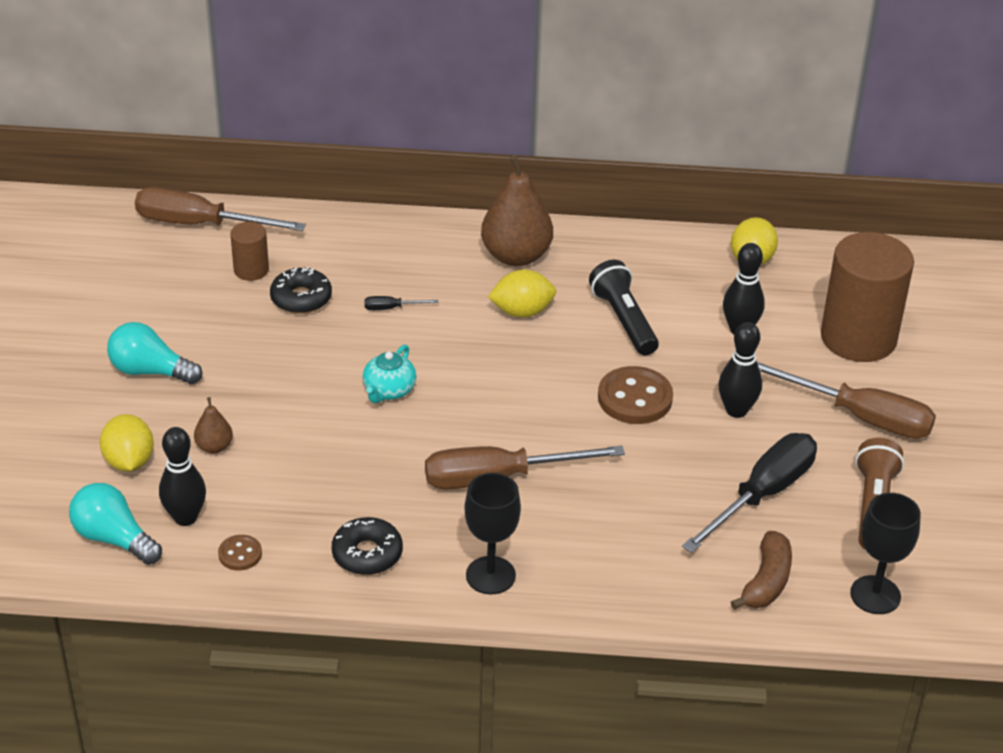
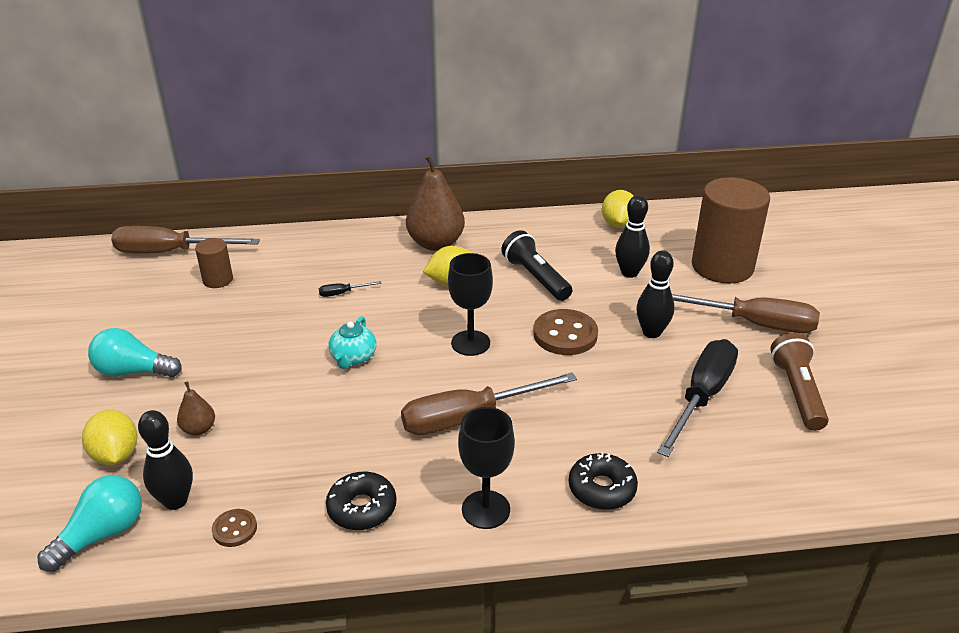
camera: 10 degrees left, 5 degrees down
(114, 538) = (102, 534): turquoise light bulb -> turquoise light bulb turned 105 degrees clockwise
(301, 298) = (264, 296): black donut -> black donut (602, 489)
(766, 581) = (738, 473): brown banana -> none
(875, 595) = (837, 469): black goblet -> black goblet (470, 343)

